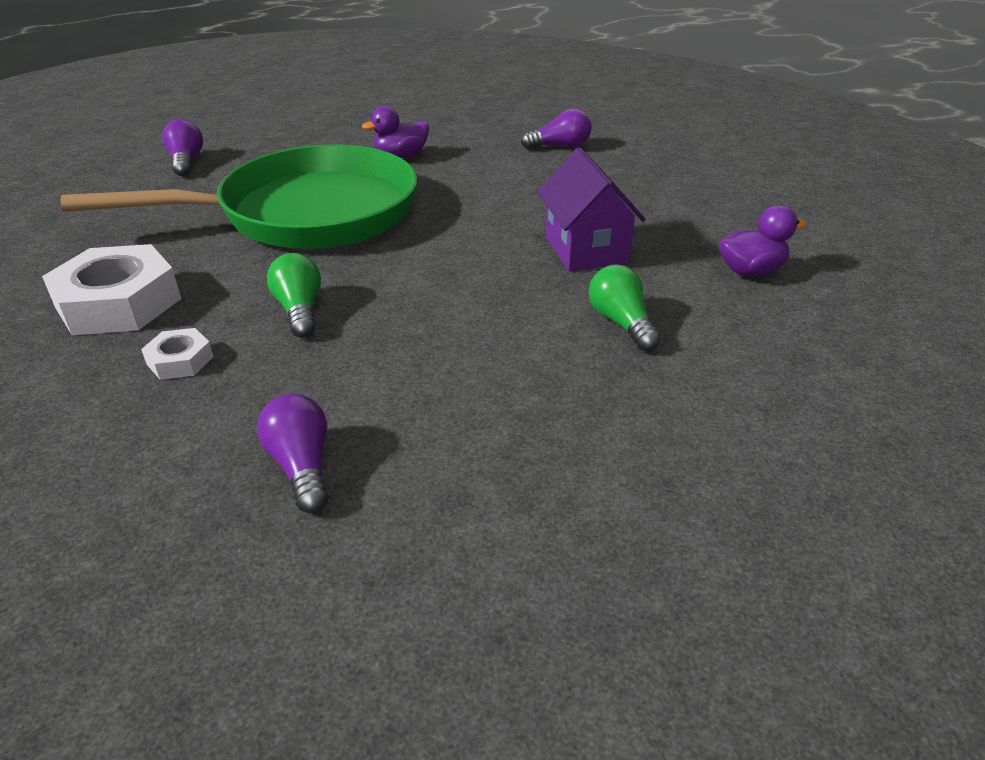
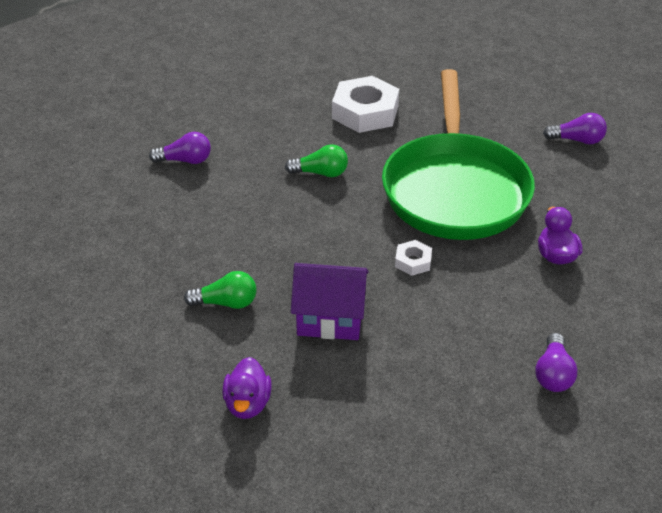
camera: 110 degrees right, 5 degrees up
(180, 360) = (293, 131): white nut -> white nut (413, 261)

